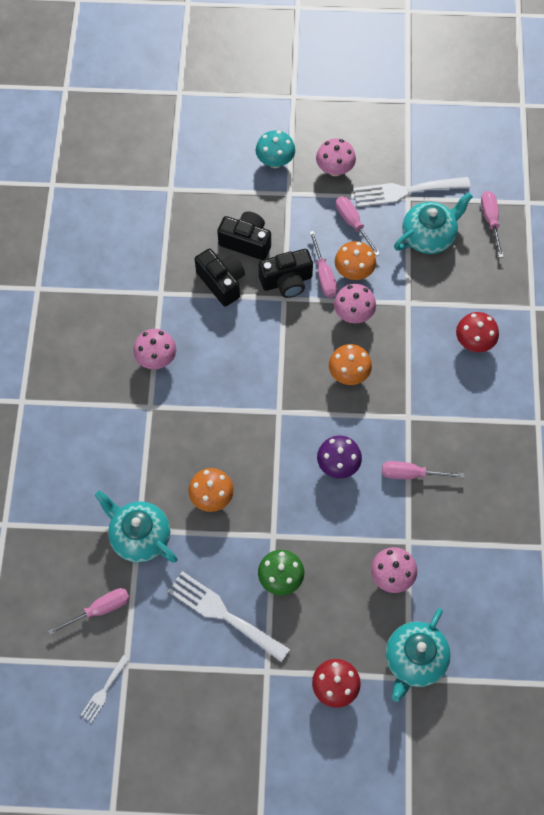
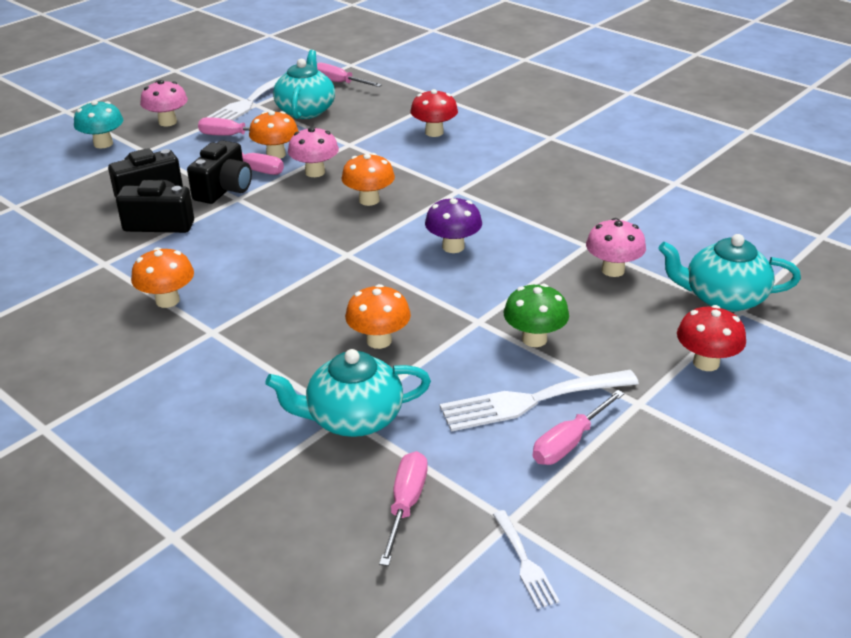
camera: 50 degrees left, 30 degrees down
(156, 359) = (167, 300): pink mushroom -> orange mushroom
(411, 474) = (517, 213): pink screwdriver -> pink screwdriver (569, 443)
(414, 660) = (722, 298): turquoise teapot -> turquoise teapot turned 120 degrees clockwise

